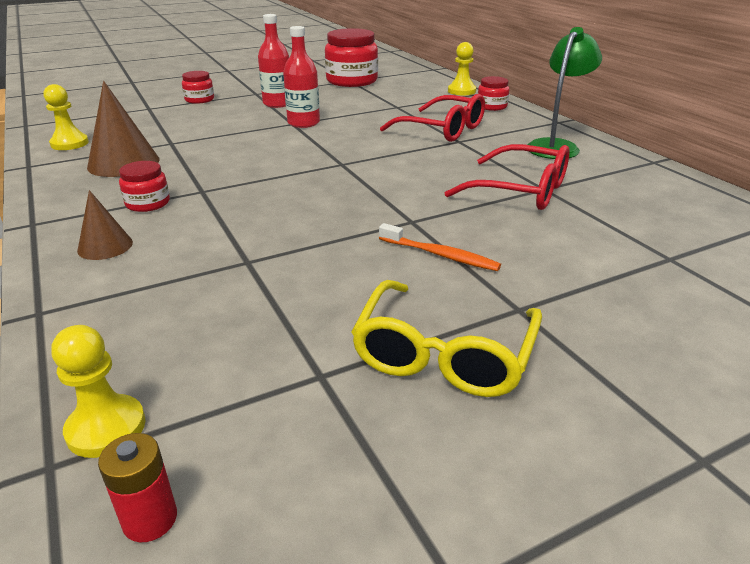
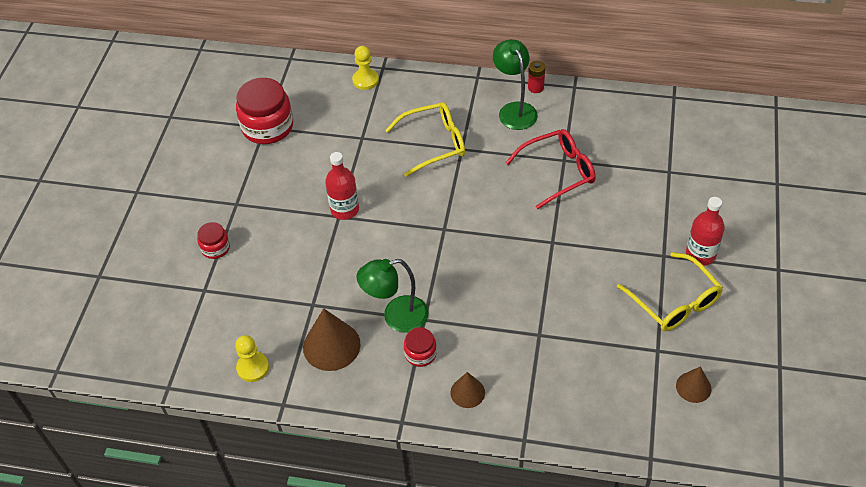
camera: 50 degrees left, 20 degrees up
(106, 428) = (640, 434): yellow pawn -> none
(150, 519) = (700, 434): red battery -> red battery (535, 87)
(191, 178) = (396, 317): none -> green lamp
(273, 456) = (693, 387): none -> brown cone
(277, 103) = (280, 203): red bottle -> red bottle (700, 254)
(440, 255) = (597, 253): orange toothbrush -> none
(442, 129) = (434, 143): red glasses -> yellow glasses
(492, 106) = (416, 88): red jar -> none

